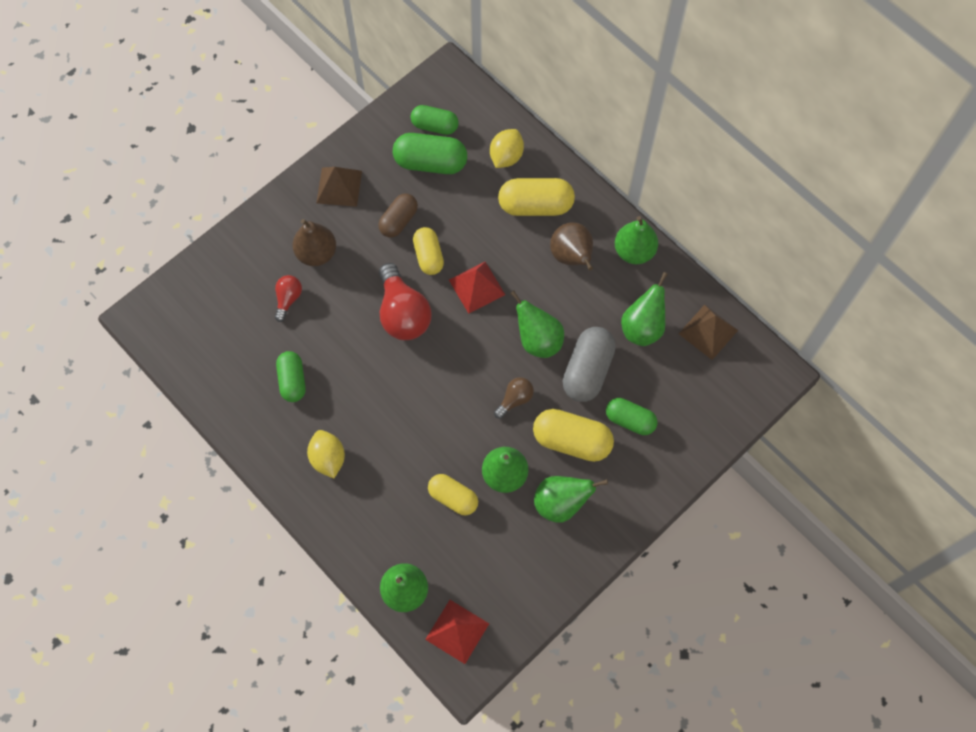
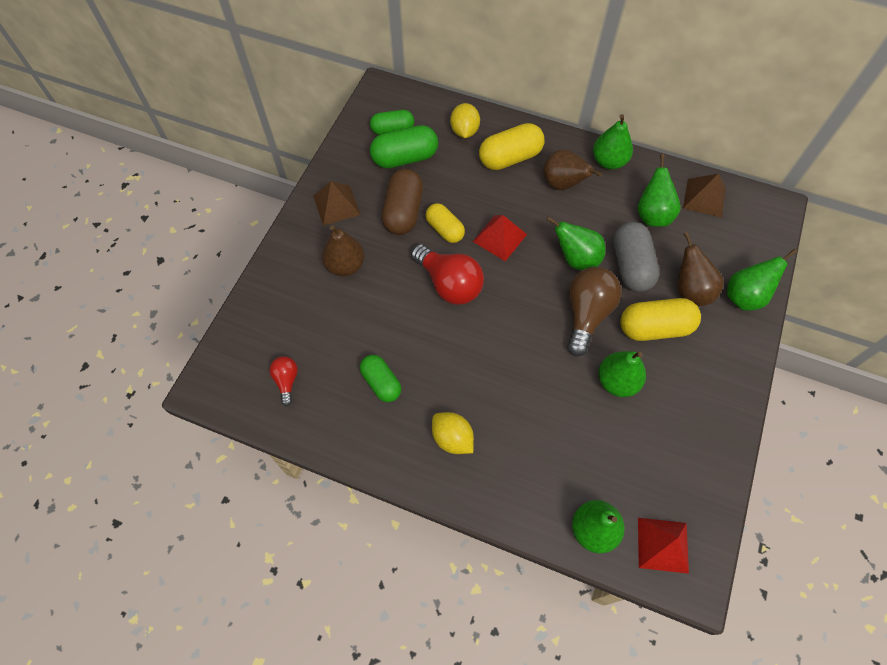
camera: 25 degrees left, 5 degrees down
(288, 299) = (339, 314): red light bulb -> red light bulb (286, 381)
(399, 221) = (403, 212): brown capsule -> brown capsule, size x1.51
(453, 498) = (585, 422): yellow capsule -> none
(515, 399) = (586, 314): brown light bulb -> brown light bulb, size x1.93
(561, 503) = (679, 384): green pear -> green pear (744, 297)
(630, 420) = (690, 291): green capsule -> brown pear

